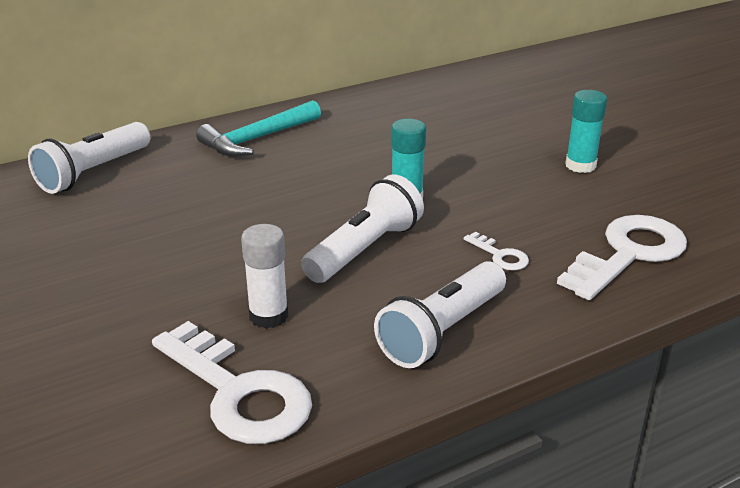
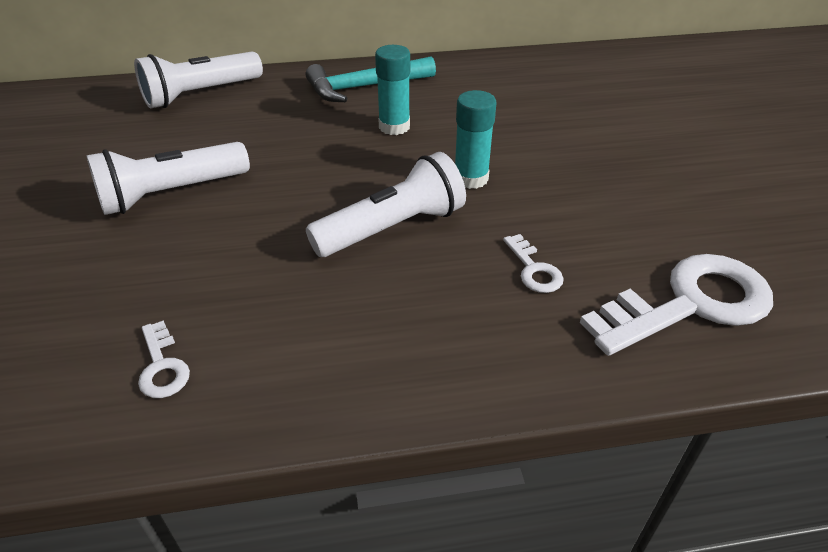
camera: 20 degrees right, 10 degrees up
(239, 393) = (162, 366): white key -> white key, size x0.45
(268, 316) = (250, 282): white glue stick -> none
(442, 331) = (415, 350): white flashlight -> white flashlight (171, 194)
(580, 165) = (686, 178): turquoise glue stick -> turquoise glue stick (394, 127)

